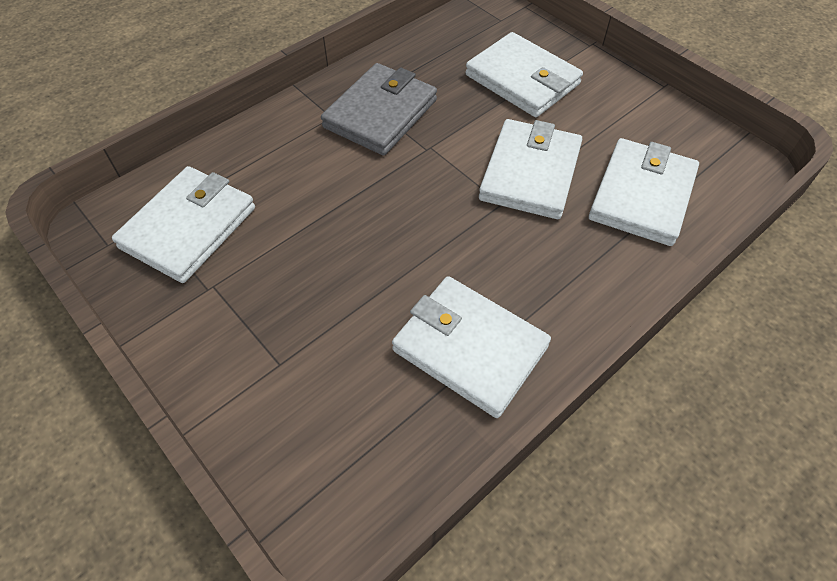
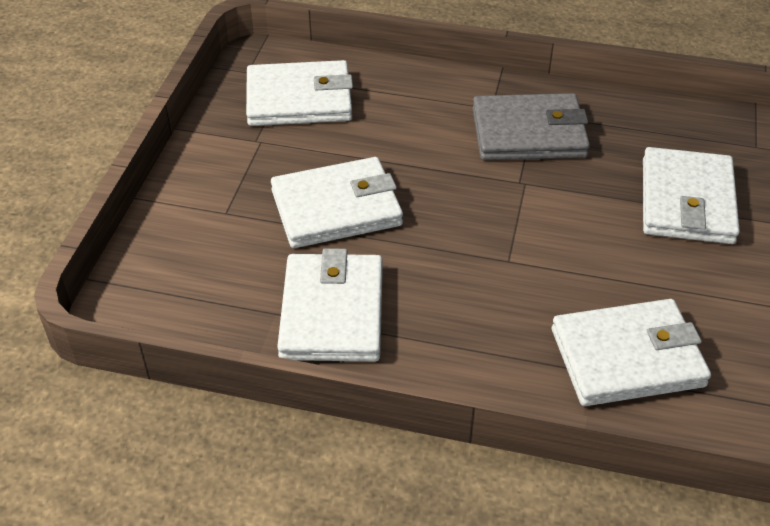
camera: 55 degrees right, 10 degrees down
(530, 173) = (566, 263): white wallet -> white wallet (336, 208)

